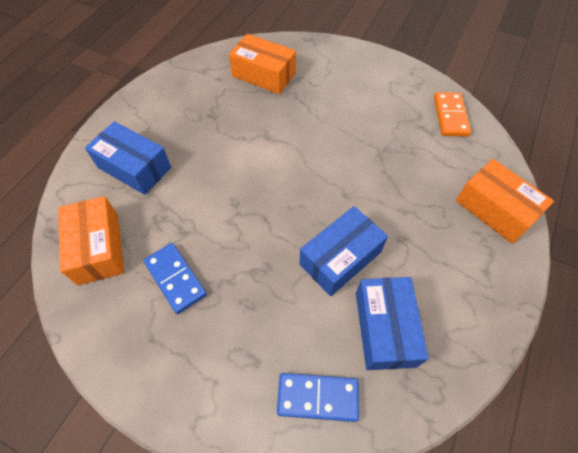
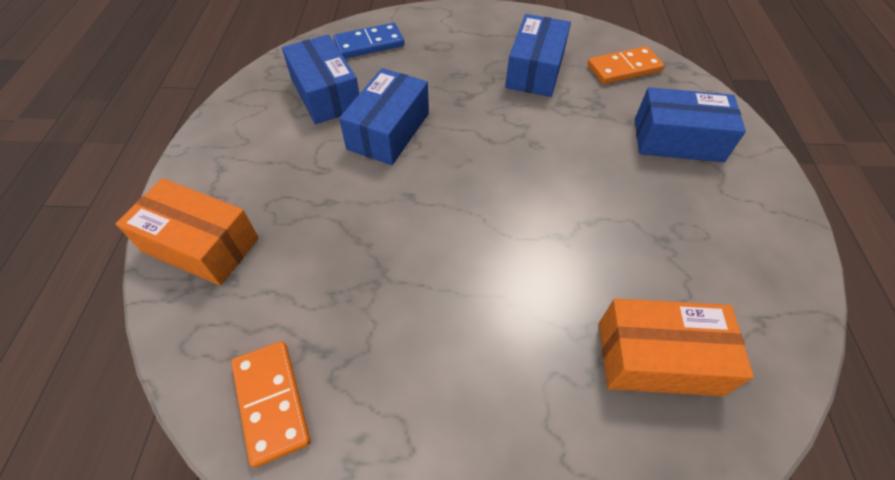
camera: 155 degrees right, 5 degrees down
(98, 248) = (624, 68): orange box -> orange domino
(175, 279) = (535, 70): blue domino -> blue box

